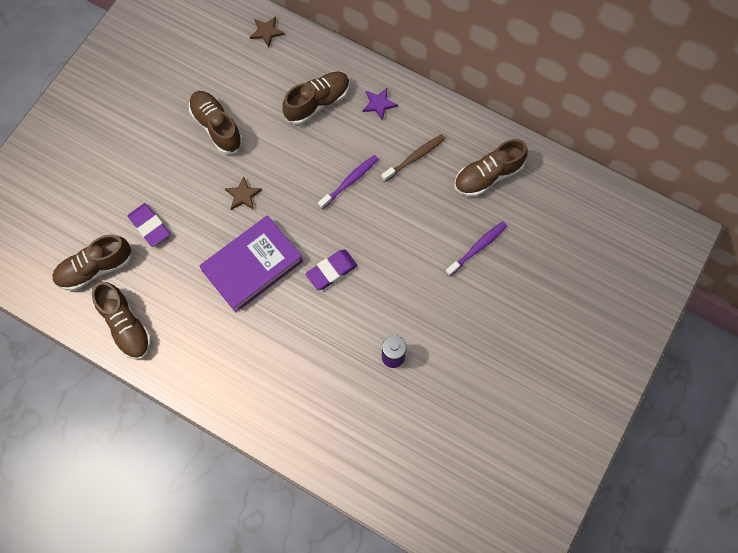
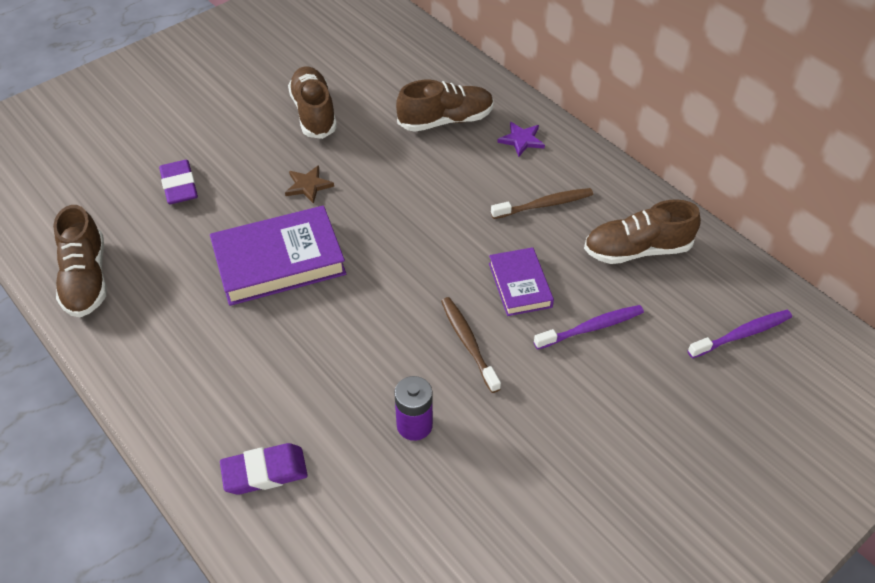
camera: 20 degrees right, 20 degrees down
(95, 268) = (90, 209): brown shoe -> none
(266, 32) = (418, 44): brown star -> none
(331, 271) = (378, 296): purple eraser -> purple eraser (265, 472)
(350, 181) = (448, 207): purple toothbrush -> purple toothbrush (742, 334)
(404, 286) = (468, 343): none -> brown toothbrush
(421, 230) = (520, 285): none -> purple book

